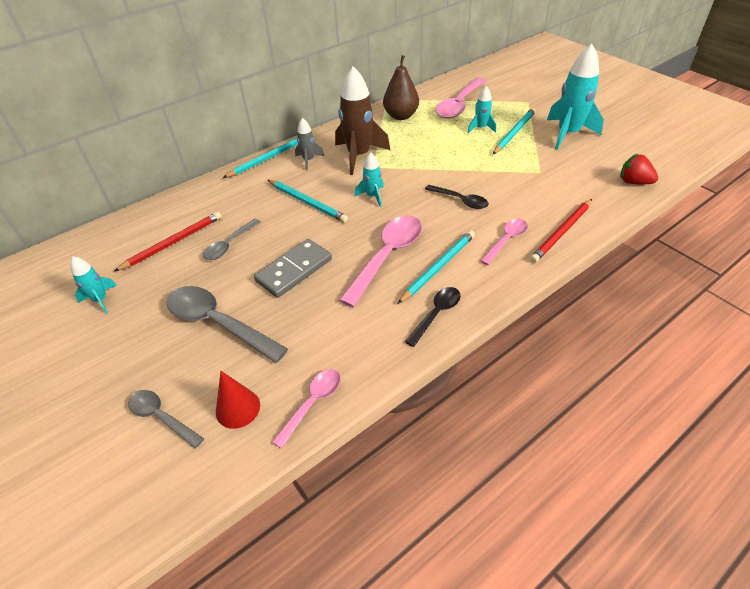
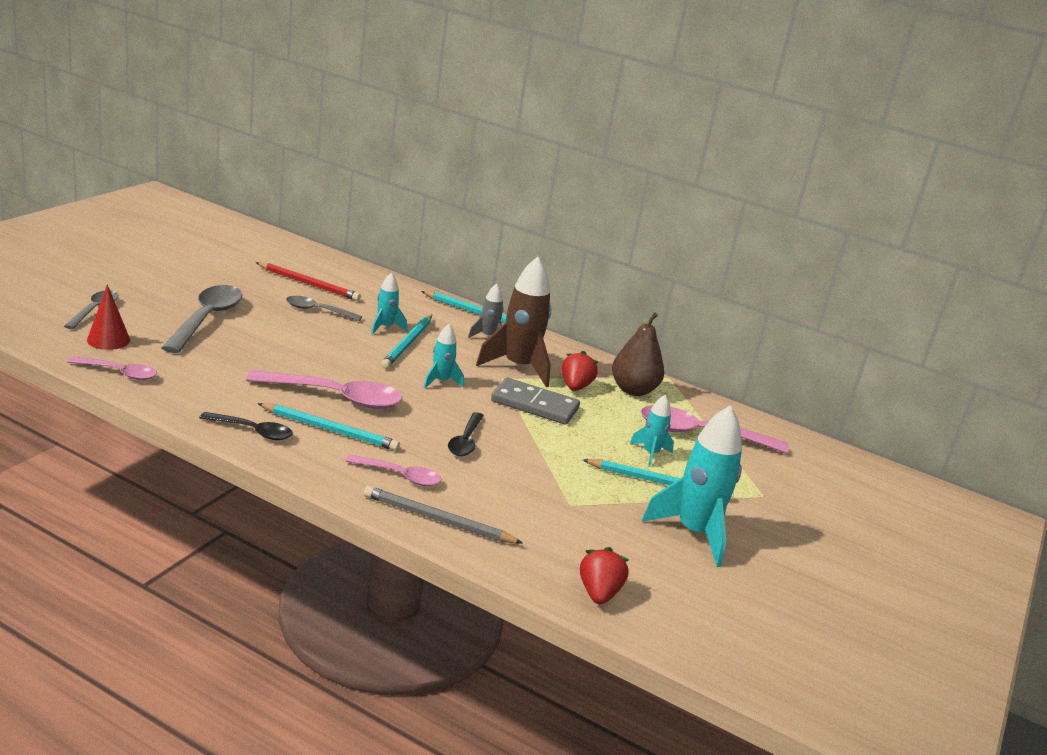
camera: 60 degrees right, 20 degrees down
(100, 300) = (220, 266): turquoise rocket -> turquoise rocket (385, 327)
(294, 270) = (292, 347): grey domino -> grey domino (534, 405)
(392, 137) = (575, 386): none -> red strawberry
(562, 232) = (437, 520): red pencil -> grey pencil

